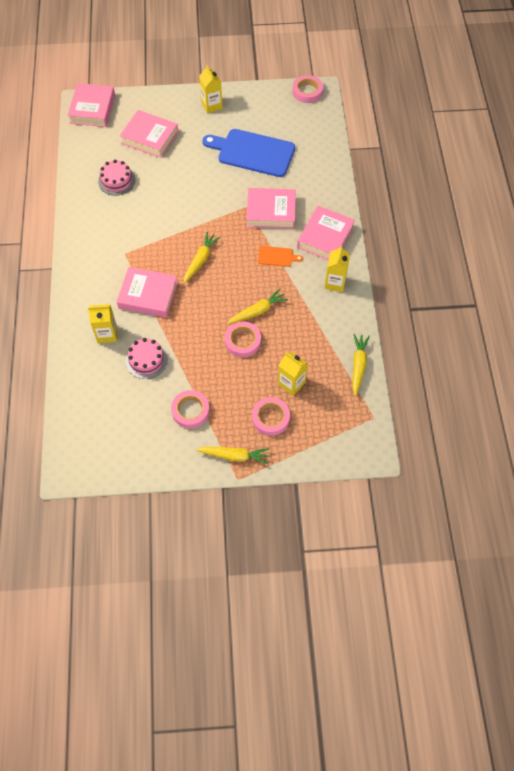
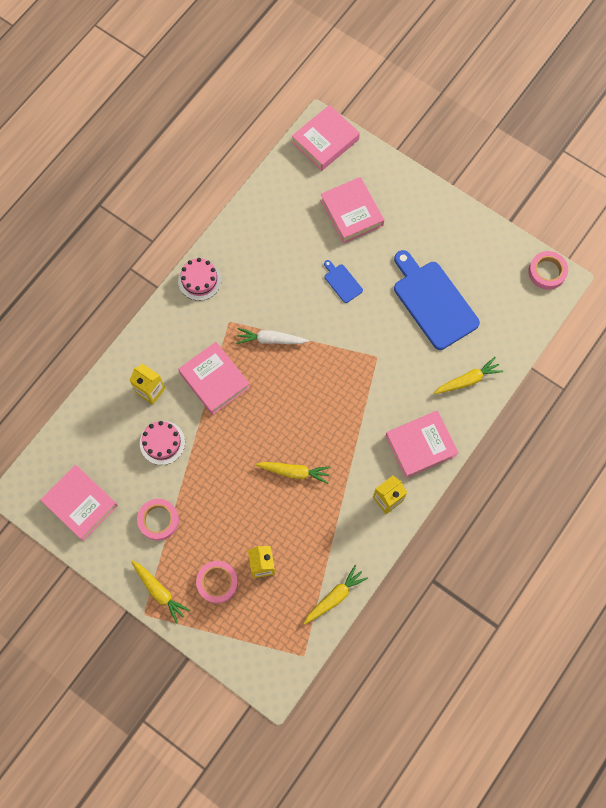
camera: 40 degrees right, 10 degrees up
(116, 180) = (283, 238): pink cake -> pink cake (199, 280)
(165, 244) = (271, 340): none -> white carrot
(181, 180) = (342, 282): none -> blue cutting board
(200, 260) = (288, 380): yellow carrot -> yellow carrot (467, 380)
(211, 105) = (439, 219): yellow carton -> none
(242, 341) = (256, 490): pink tape -> none
(271, 212) = (394, 379): pink book -> pink book (80, 504)
(277, 256) = (359, 430): orange cutting board -> none

